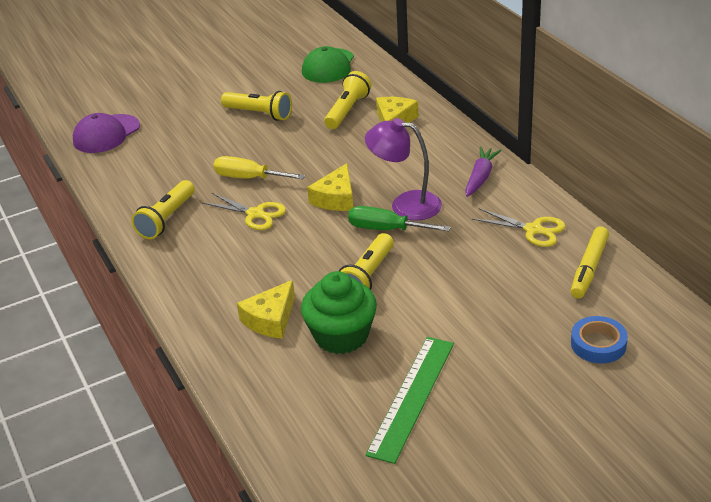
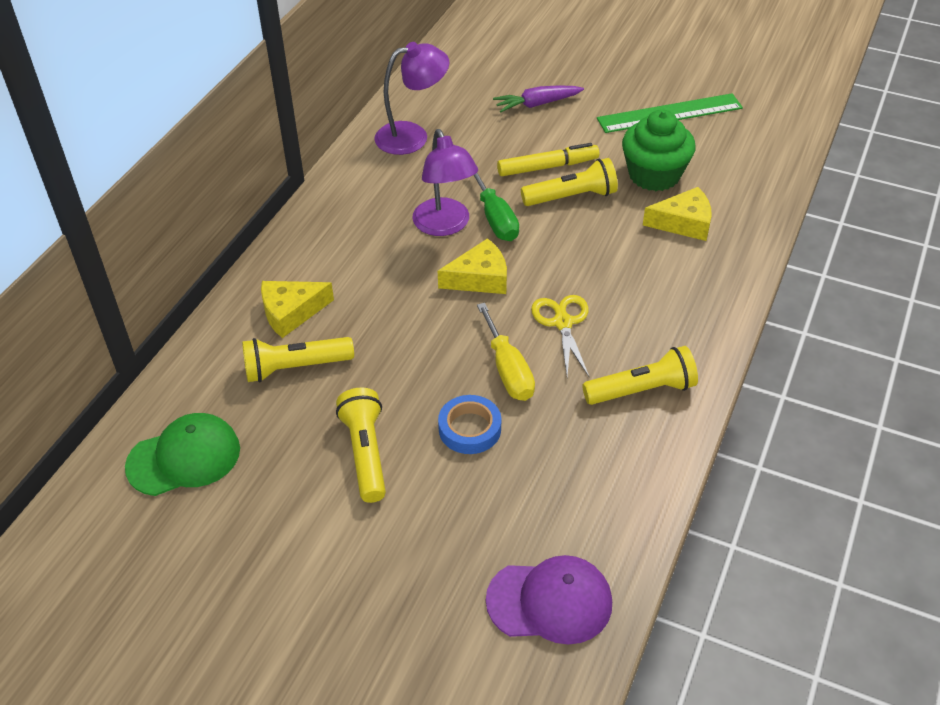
camera: 130 degrees left, 10 degrees up
(480, 177) = (355, 199): purple carrot -> purple carrot (537, 104)
(533, 230) = (412, 136): yellow scissors -> purple lamp
(589, 268) = (438, 91): yellow marker -> yellow marker (547, 167)
(598, 344) = (522, 60): blue tape -> blue tape (469, 429)

